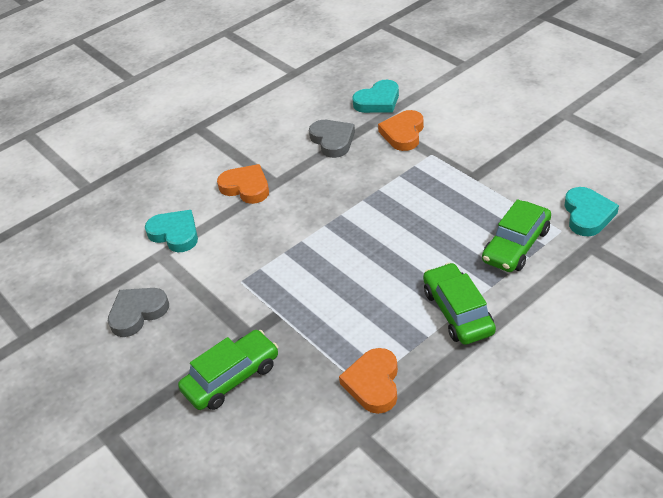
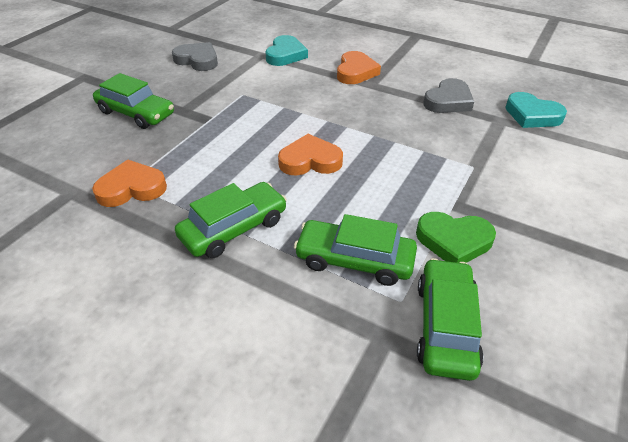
camera: 65 degrees right, 0 degrees up
(403, 133) = (492, 141): orange heart -> orange heart (310, 161)
(511, 189) = (454, 241): none -> green heart
(587, 215) = (445, 326): turquoise heart -> green car

